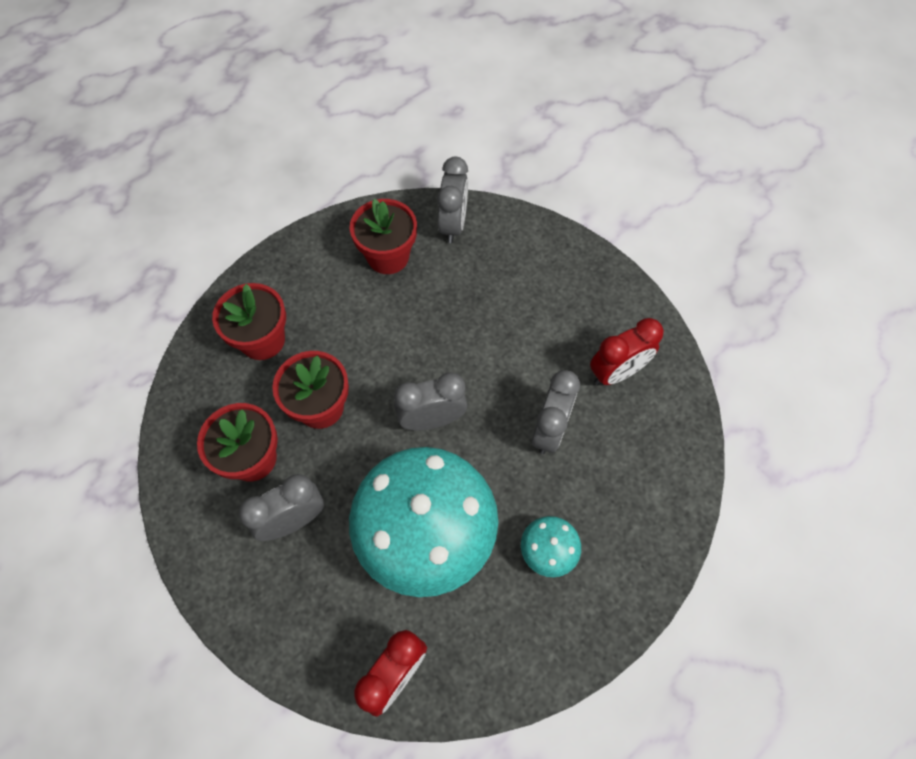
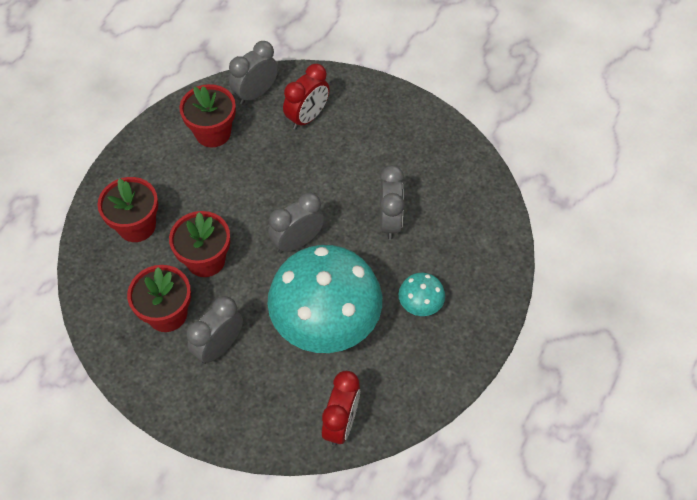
camera: 20 degrees left, 5 degrees down
(453, 224) = (256, 93): grey clock -> grey clock turned 120 degrees counterclockwise
(616, 372) = (424, 165): red clock -> red clock (307, 117)

